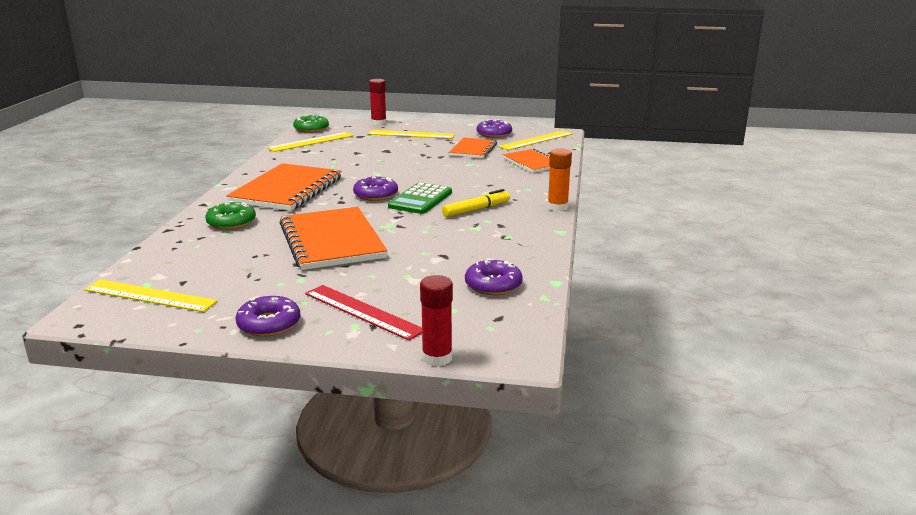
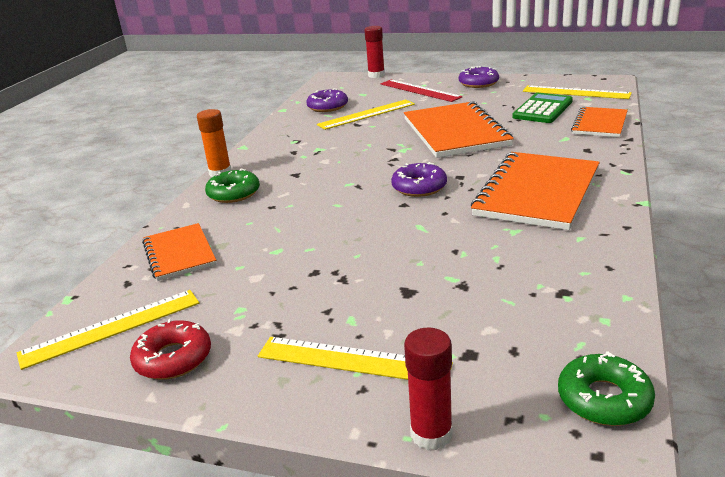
camera: 170 degrees left, 5 degrees up
(231, 222) = (569, 148): green donut -> green donut (233, 193)
(311, 142) = (569, 328): yellow ruler -> yellow ruler (366, 114)
(420, 199) = (365, 181): green calculator -> green calculator (543, 109)
(473, 150) = (250, 293): orange notebook -> orange notebook (599, 124)
(476, 209) = (307, 168): yellow marker -> none
(494, 134) = (173, 358): purple donut -> red donut

